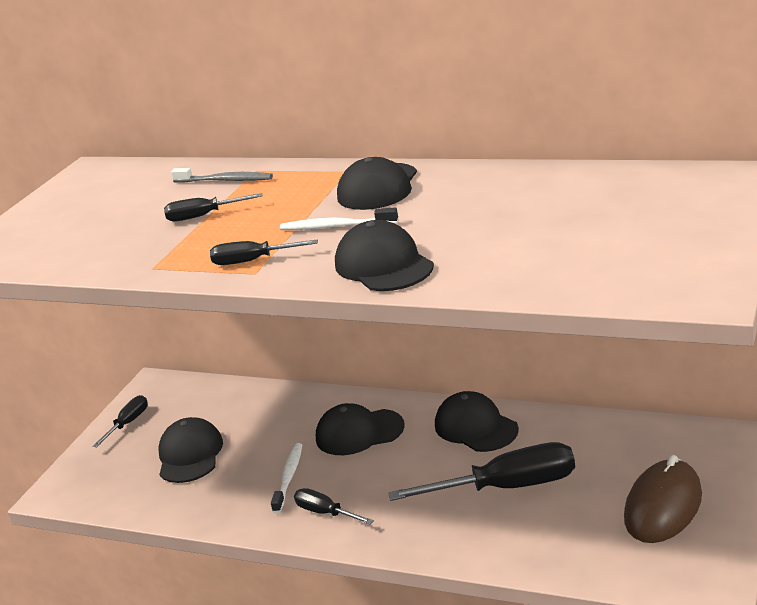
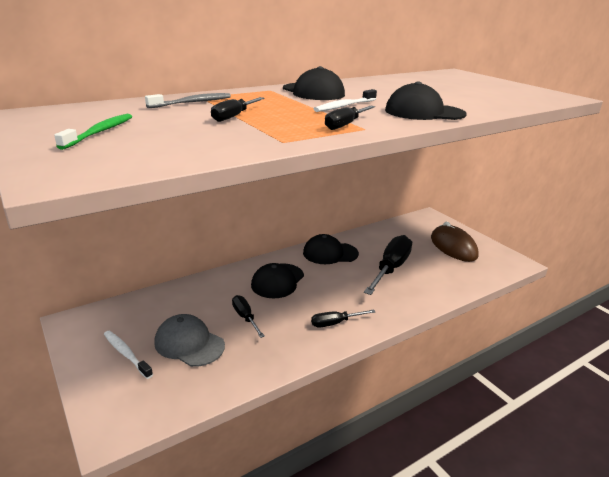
camera: 60 degrees left, 0 degrees up
(81, 211) = (100, 132): none -> green toothbrush
(128, 423) = (96, 353): black screwdriver -> black screwdriver (245, 317)
(190, 455) = (189, 343): black cap -> grey cap
(289, 477) = (280, 319): white toothbrush -> white toothbrush (126, 354)

